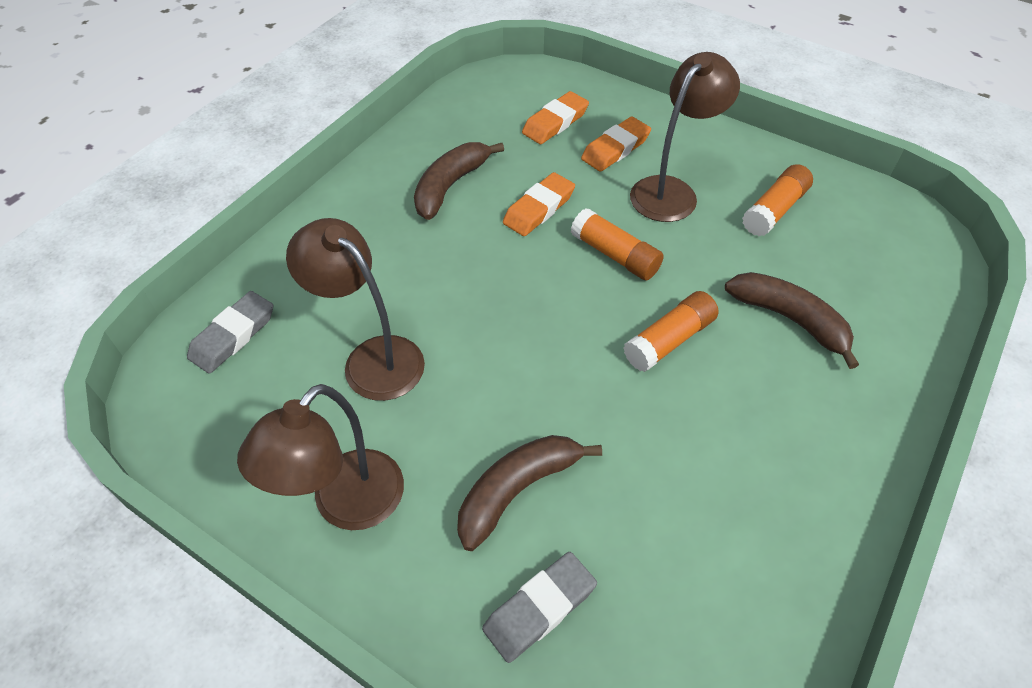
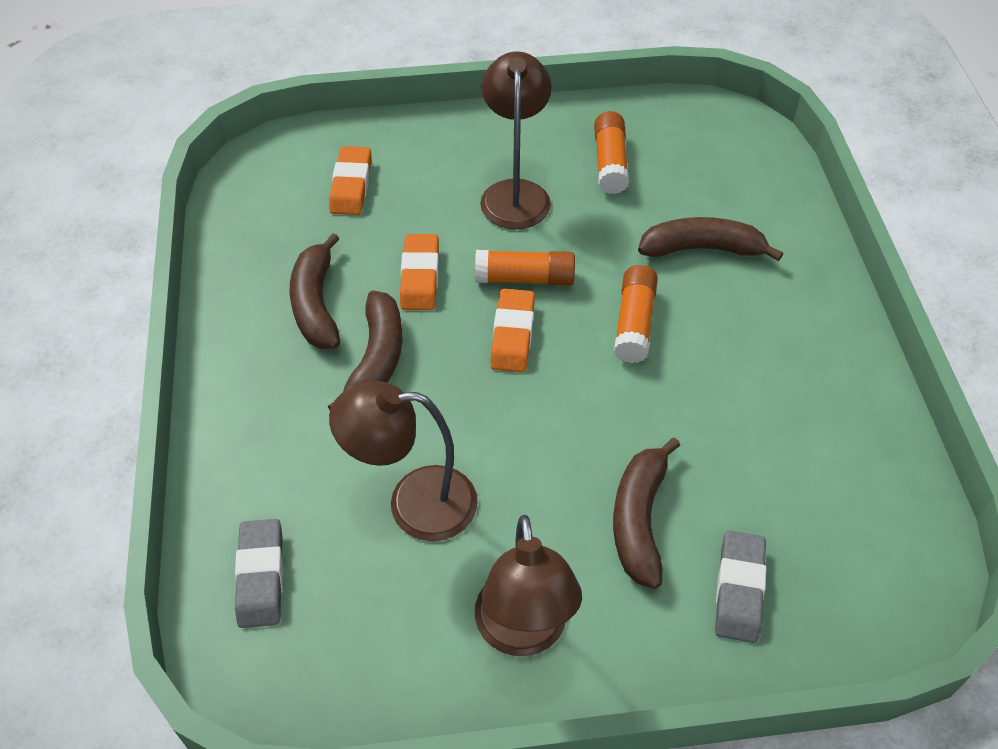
camera: 40 degrees left, 0 degrees up
(451, 245) = (376, 358): none -> brown banana
(615, 149) = (431, 180): orange eraser -> orange eraser (512, 334)

